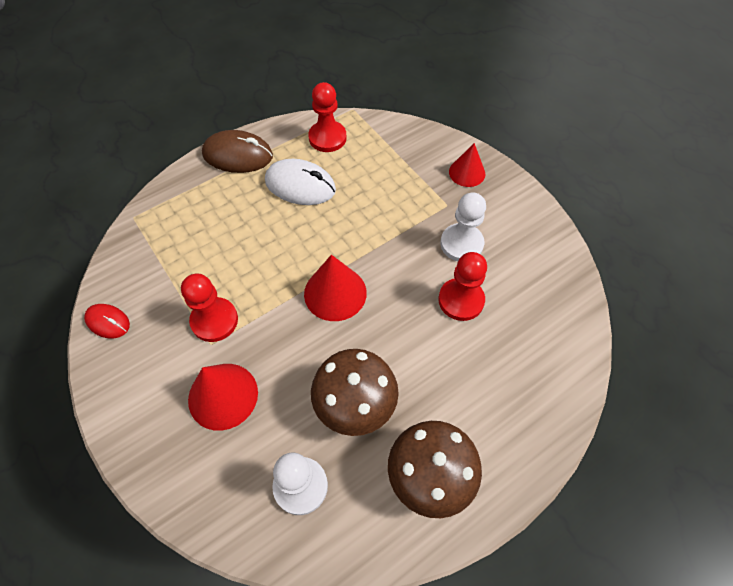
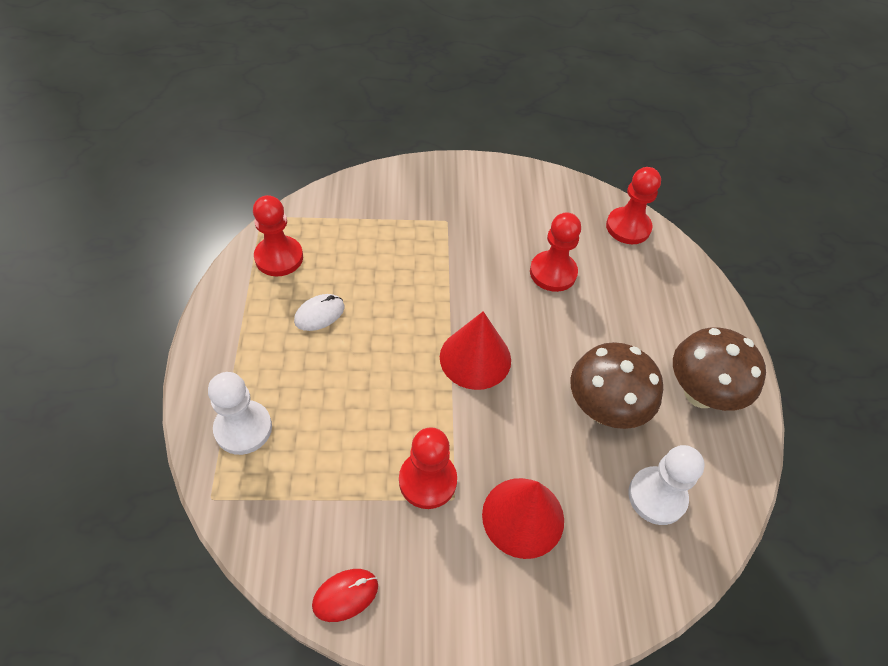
camera: 60 degrees left, 5 degrees down
(238, 155) = (222, 346): brown mouse -> none
(300, 185) = (319, 314): white mouse -> white mouse, size x0.58
(461, 244) = (496, 237): white pawn -> white pawn (243, 428)
(467, 172) = (423, 186): red cone -> none
(565, 330) = (628, 227): none -> red pawn

